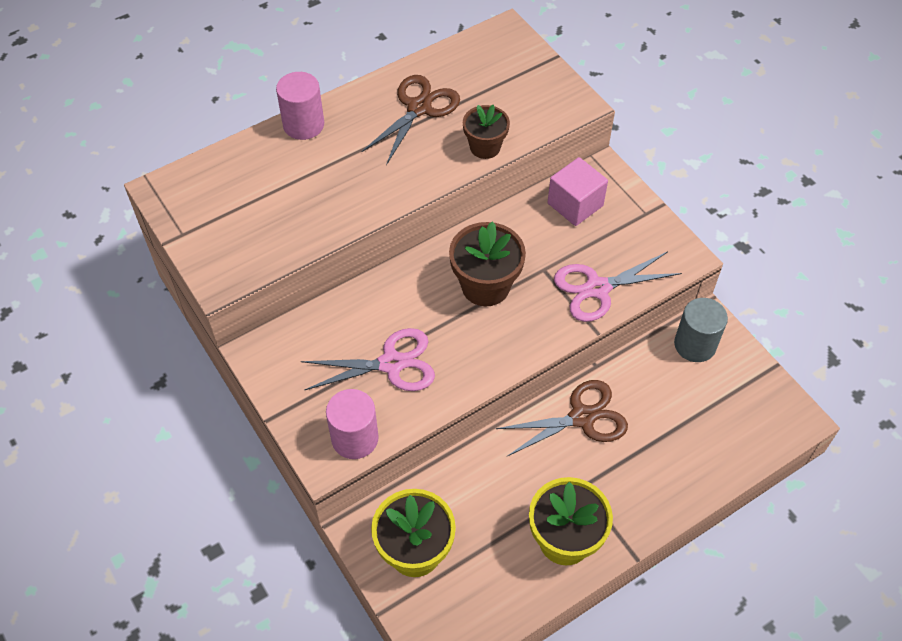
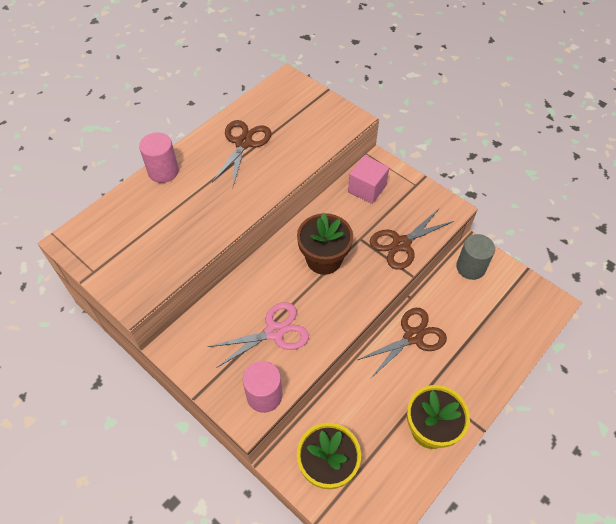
camera: 15 degrees left, 0 degrees up
(485, 147) = (299, 161): brown flower pot -> none
(597, 288) = (401, 244): pink scissors -> brown scissors

